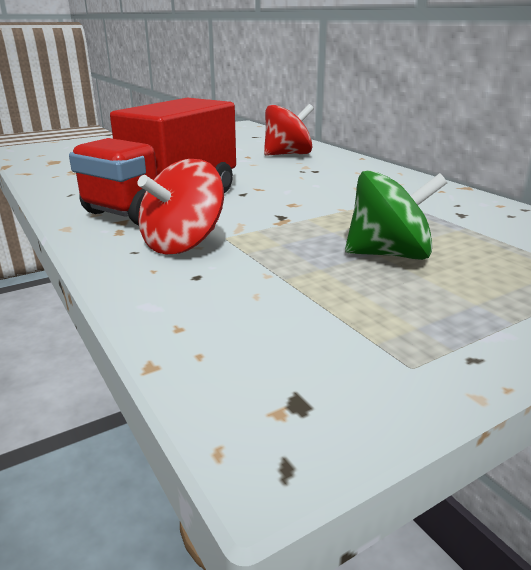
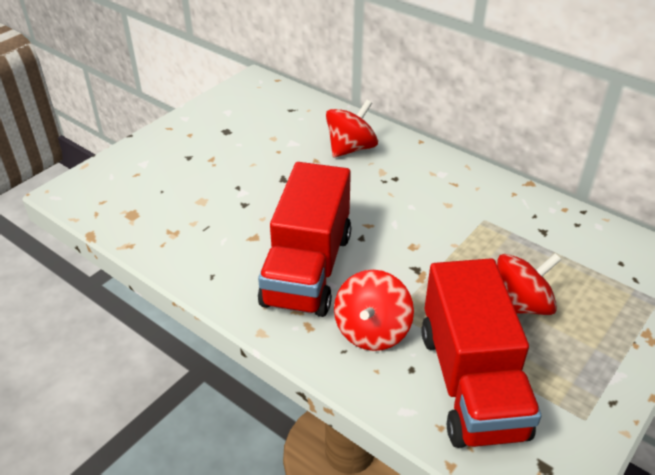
camera: 20 degrees left, 15 degrees up
(262, 299) = (471, 382): none -> red truck
(389, 254) = (520, 305): green spinning top -> red spinning top

